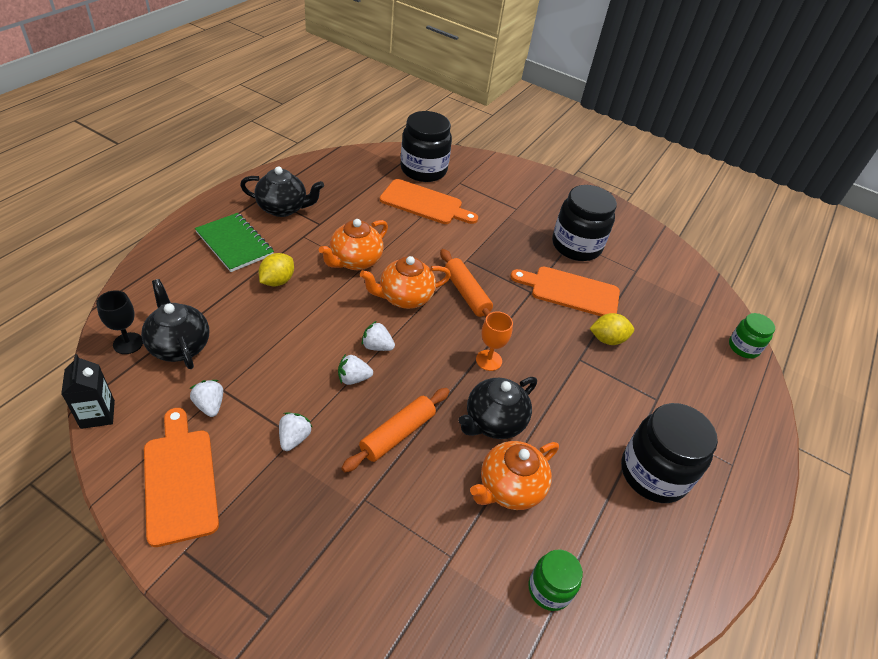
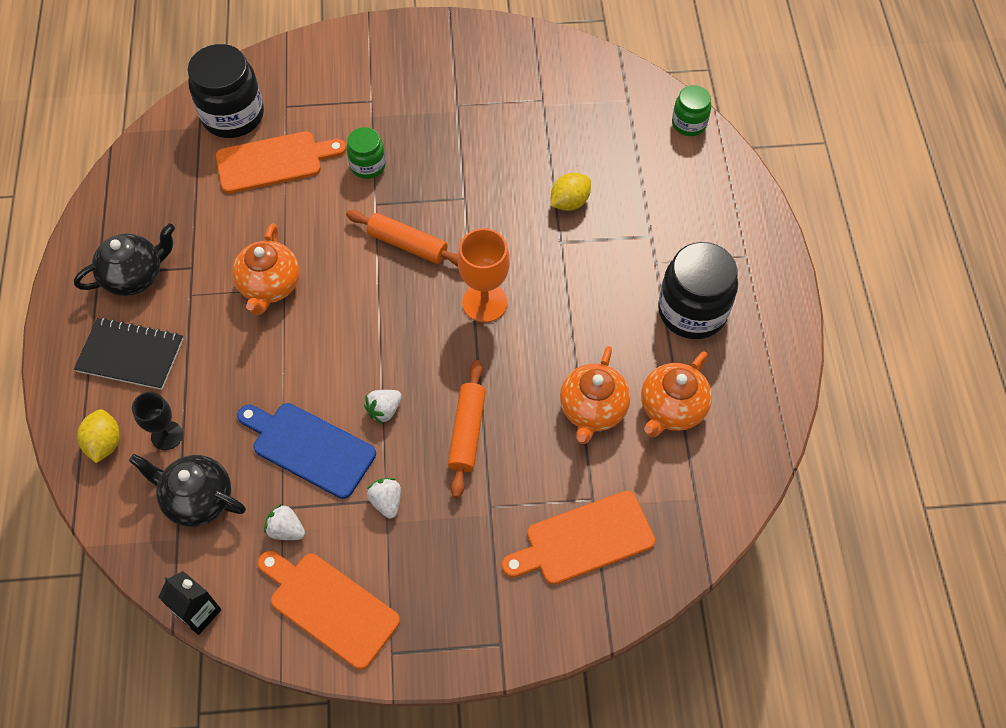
camera: 30 degrees left, 15 degrees up
(128, 343) = (148, 533): black goblet -> black goblet (167, 435)
(234, 244) = (130, 355): green notebook -> black notebook
(277, 281) = (217, 365): yellow lemon -> yellow lemon (104, 443)
(280, 366) = (309, 448): none -> blue cutting board
(377, 346) = (376, 363): white strawberry -> none
(404, 298) = (354, 292): orange teapot -> orange teapot (671, 409)
(489, 360) = (484, 303): orange goblet -> orange goblet, size x1.53
(493, 422) = (535, 361): black teapot -> none
(549, 589) = (680, 467): green jar -> green jar (368, 165)
(570, 291) = (500, 170): orange cutting board -> orange cutting board (584, 540)
(576, 246) = (465, 108): black jar -> none

